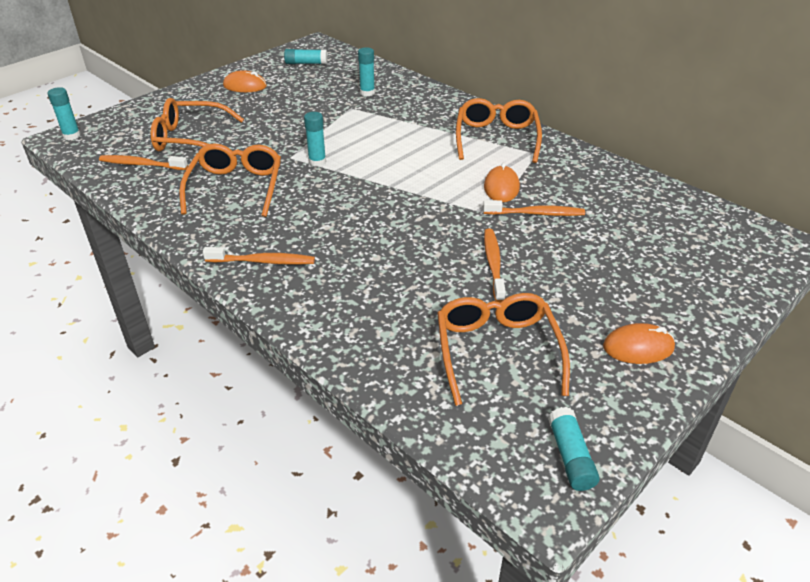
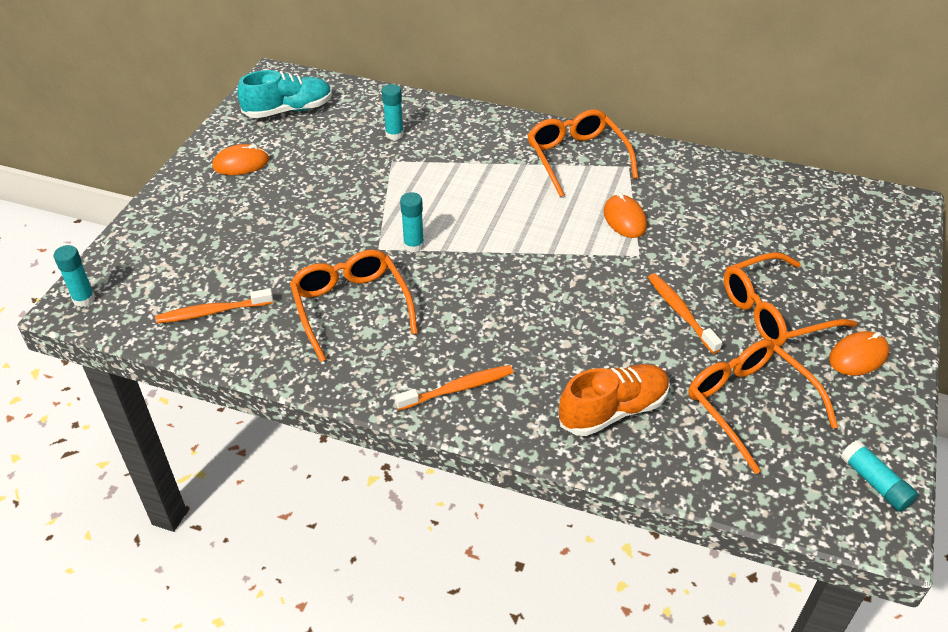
camera: 25 degrees left, 5 degrees up
(191, 138) = (240, 258): orange glasses -> orange glasses (775, 312)
(306, 63) = (288, 110): turquoise glue stick -> turquoise shoe
(372, 316) = (613, 410): none -> orange shoe
(536, 213) = (678, 240): orange toothbrush -> none

